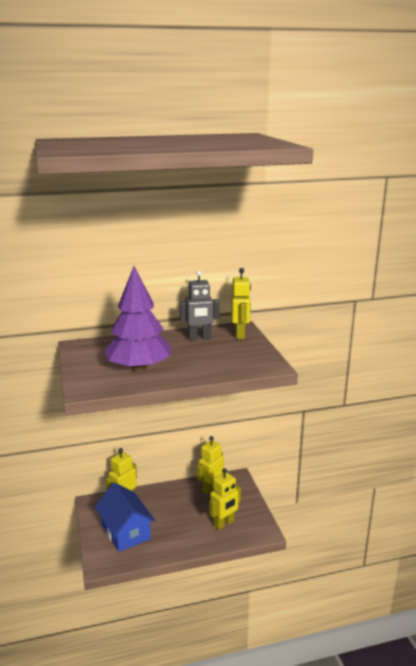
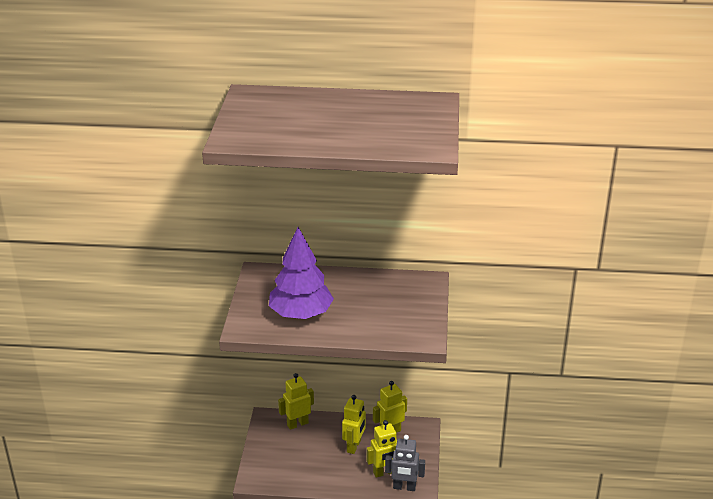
camera: 20 degrees right, 10 degrees up
(125, 531) = (287, 455): blue house -> none
(199, 338) = (378, 286): grey robot -> grey robot (404, 487)
(240, 334) = (423, 290): yellow robot -> yellow robot (354, 446)

